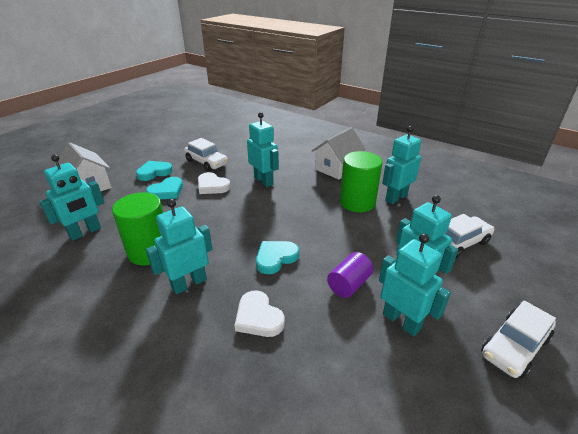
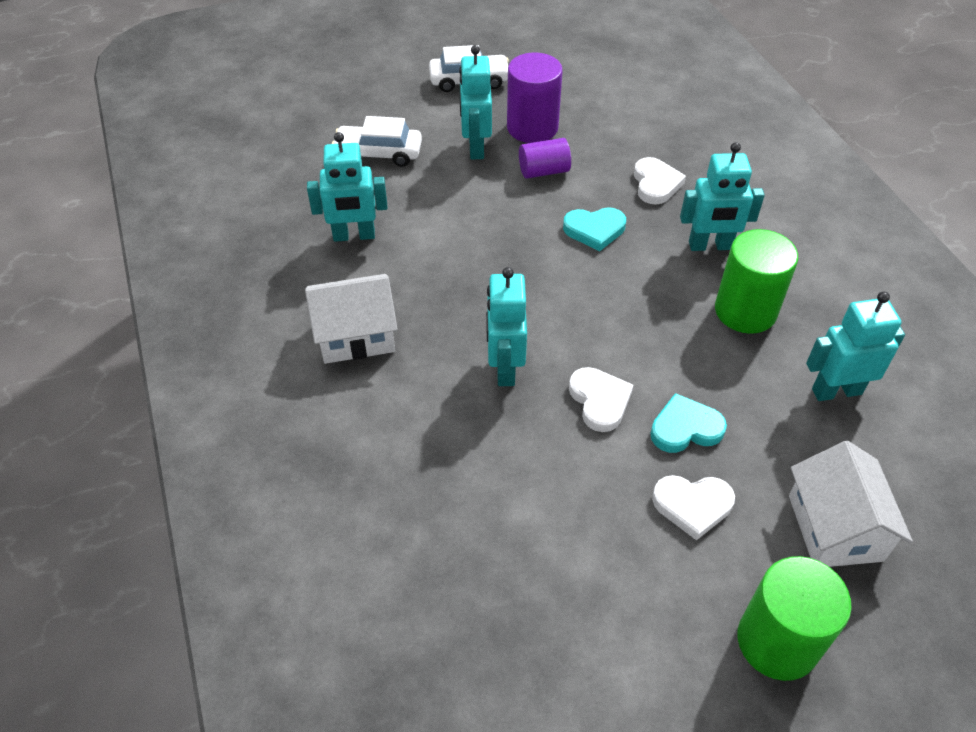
camera: 145 degrees left, 15 degrees up
(154, 172) = (692, 506): turquoise heart -> white heart
(206, 162) = (572, 484): white car -> none
(357, 202) = (413, 254): green cylinder -> green cylinder (777, 641)
(401, 321) = (532, 128): turquoise robot -> purple cylinder

